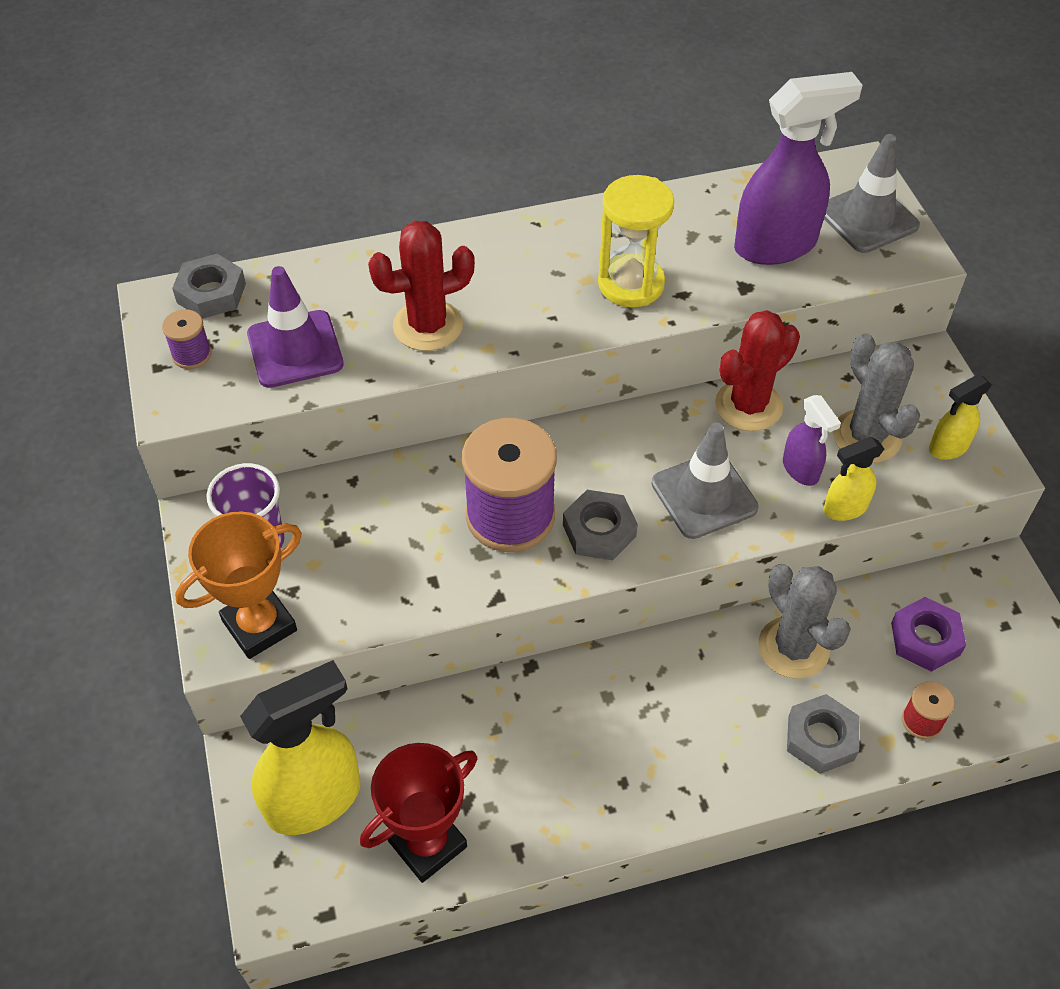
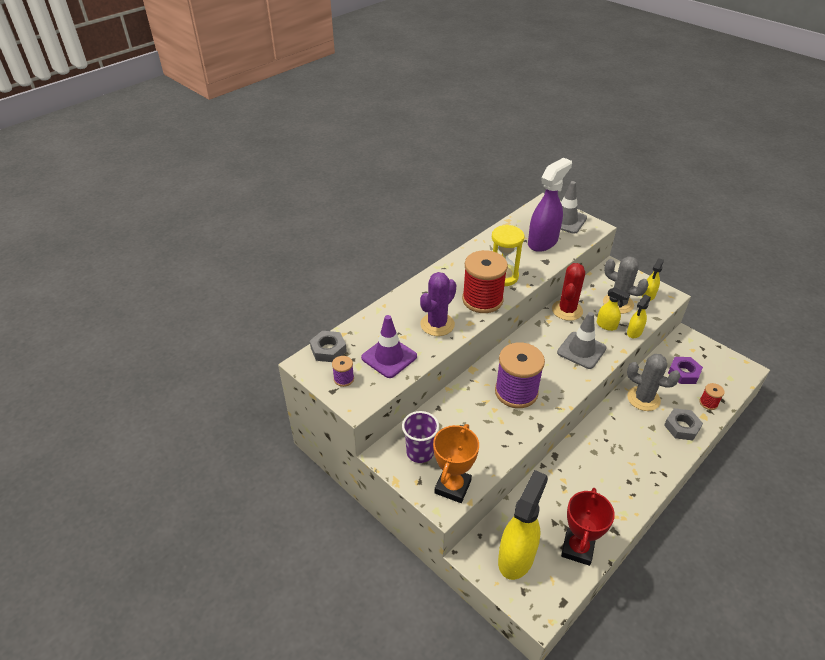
camera: 30 degrees left, 10 degrees down
(428, 326) = (437, 324): red cactus -> purple cactus
(550, 314) = (482, 300): none -> red spool
(599, 530) = (555, 381): grey nut -> none
(801, 470) = (606, 325): purple spray bottle -> yellow spray bottle

